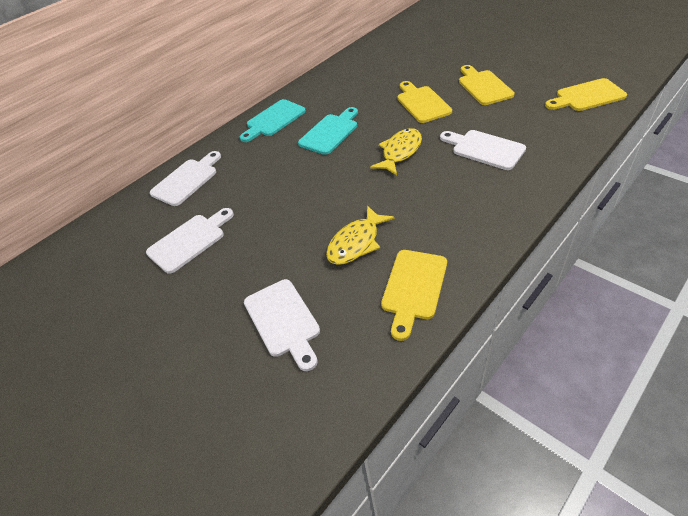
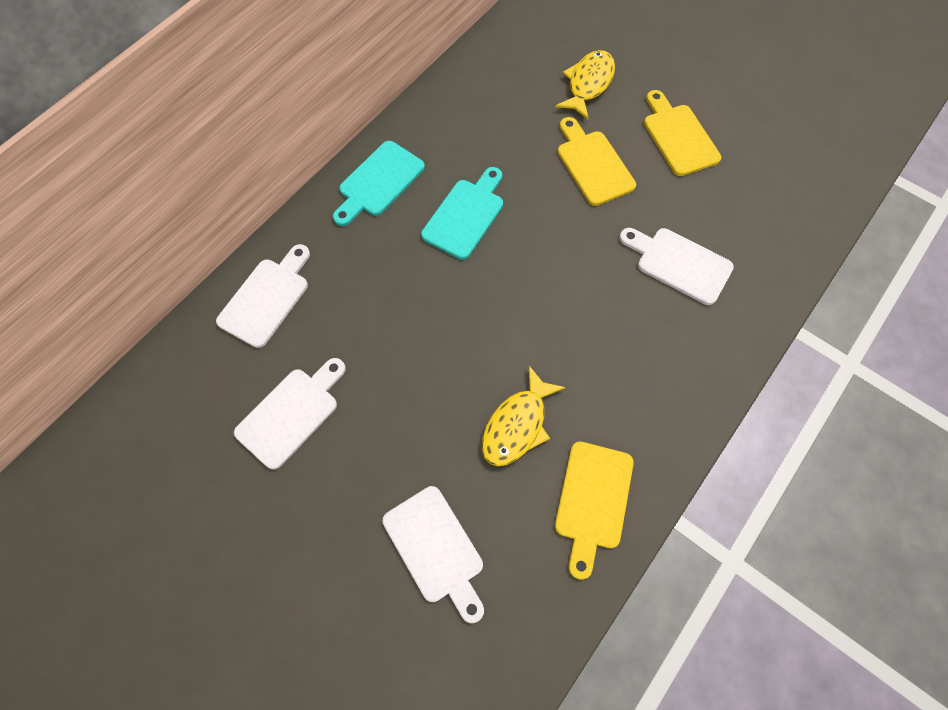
camera: 10 degrees left, 20 degrees up
(400, 152) = (566, 262): yellow fish -> yellow fish (588, 84)
(587, 96) = (816, 170): yellow cutting board -> none

